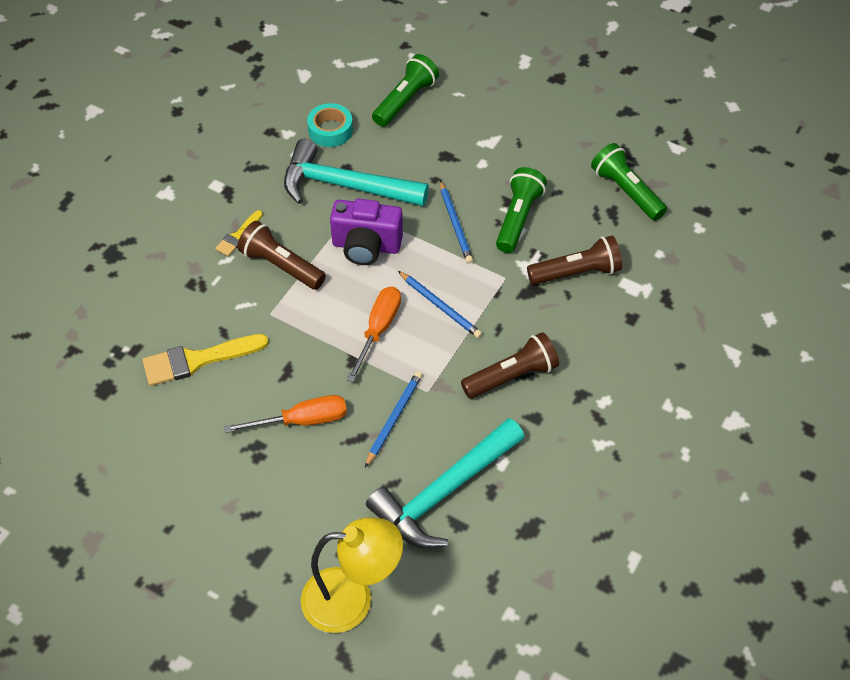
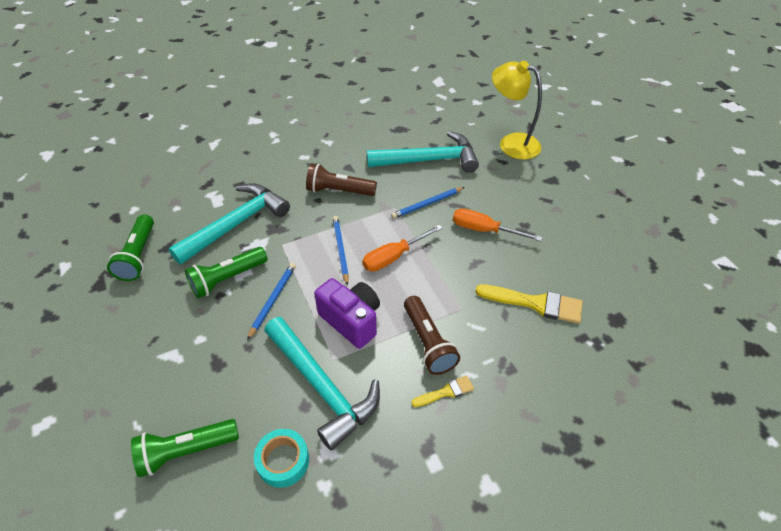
camera: 145 degrees left, 5 degrees down
(576, 272) = (236, 224): brown flashlight -> turquoise hammer

